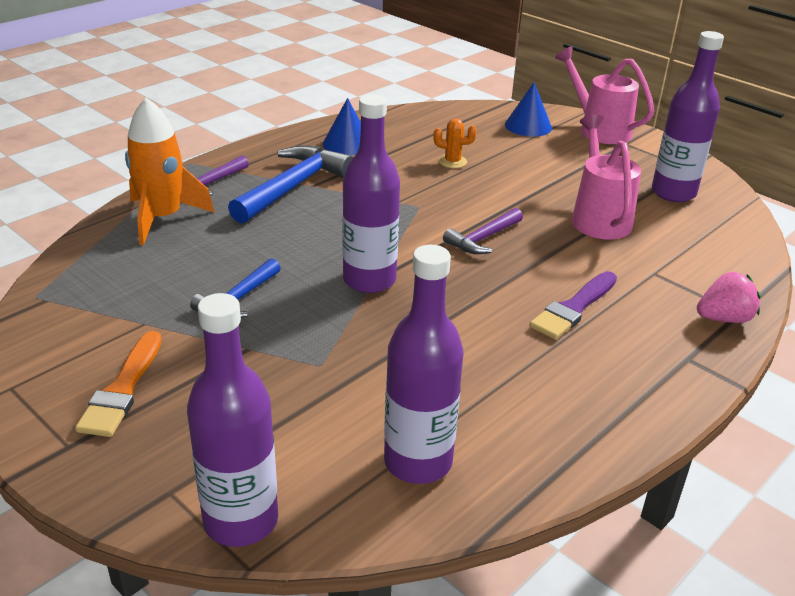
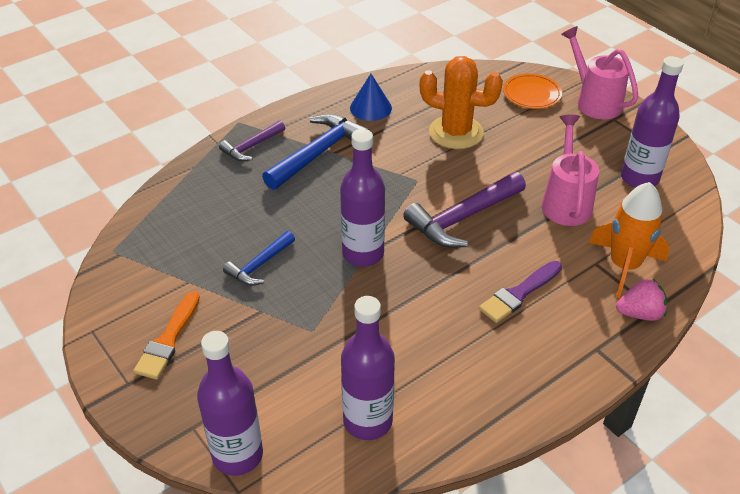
camera: 10 degrees right, 10 degrees up
(163, 218) = (212, 180): orange rocket -> orange rocket (624, 266)
(452, 162) = (456, 132): orange cactus -> orange cactus, size x2.23
(483, 239) = (462, 218): purple hammer -> purple hammer, size x1.73
(528, 126) = (531, 94): blue cone -> orange plate

